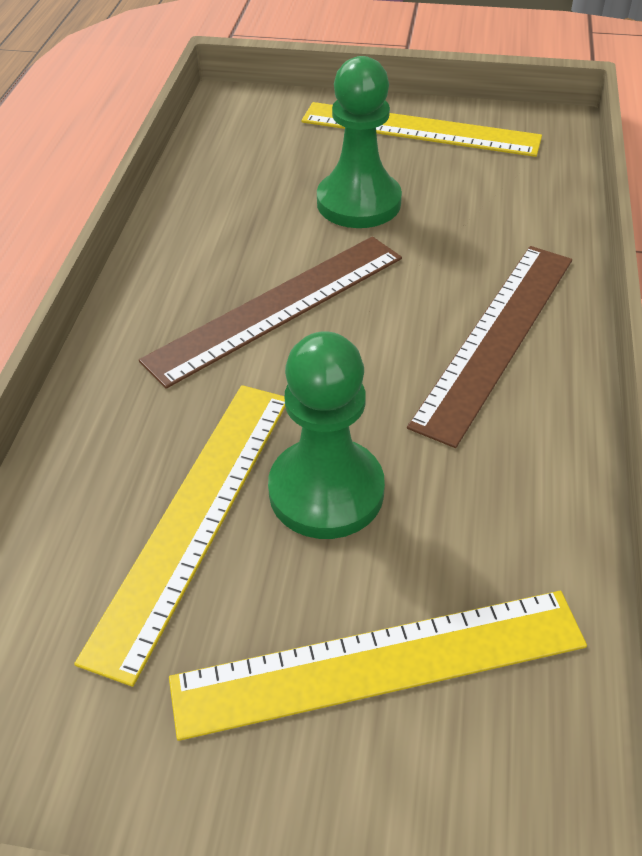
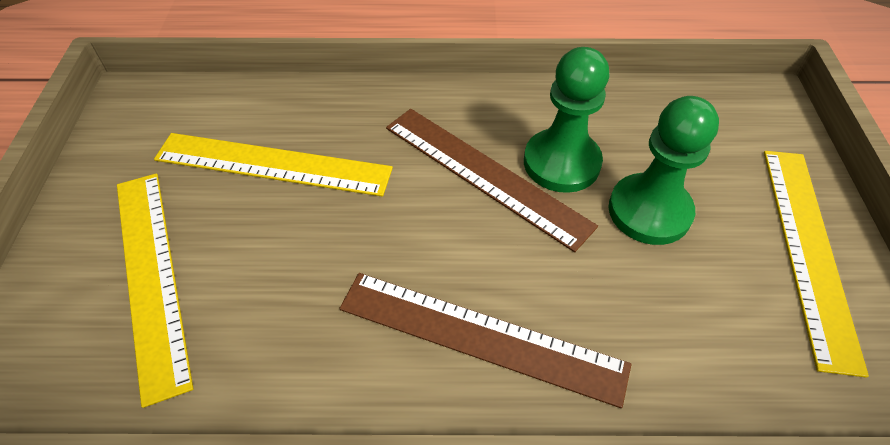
camera: 80 degrees right, 5 degrees up
(326, 491) = (294, 230): green pawn -> green pawn (561, 163)

